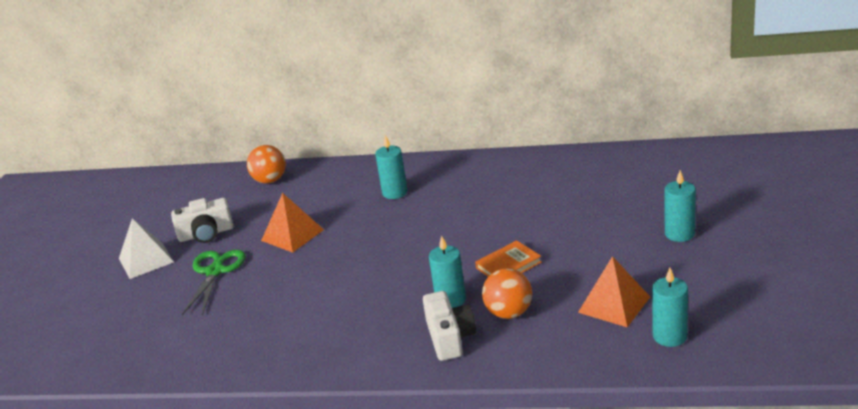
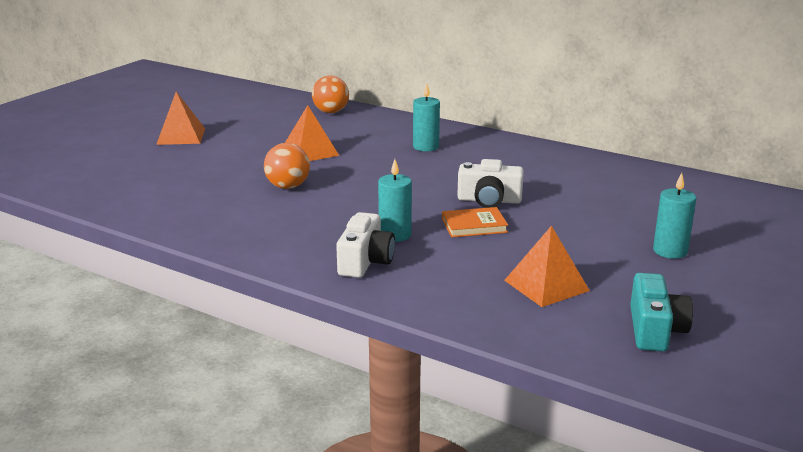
camera: 20 degrees right, 5 degrees down
(146, 260) = (181, 136): white pyramid -> orange pyramid
(206, 234) = (244, 132): white camera -> white camera (489, 200)
(215, 272) = (223, 158): green scissors -> none
(509, 313) = (438, 260): orange ball -> orange ball (288, 187)
(669, 336) = (578, 328): turquoise candle -> none
(724, 315) = (655, 329): none -> turquoise camera

